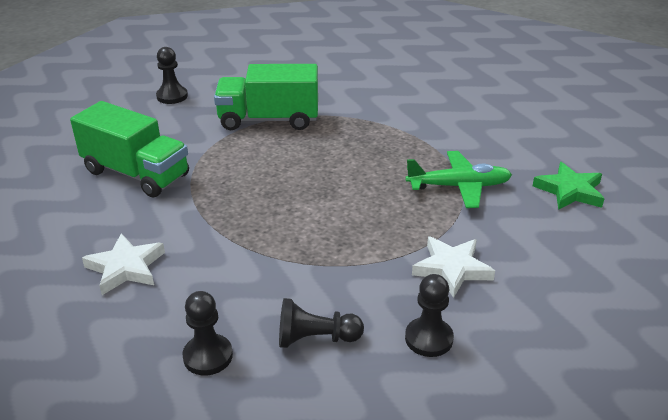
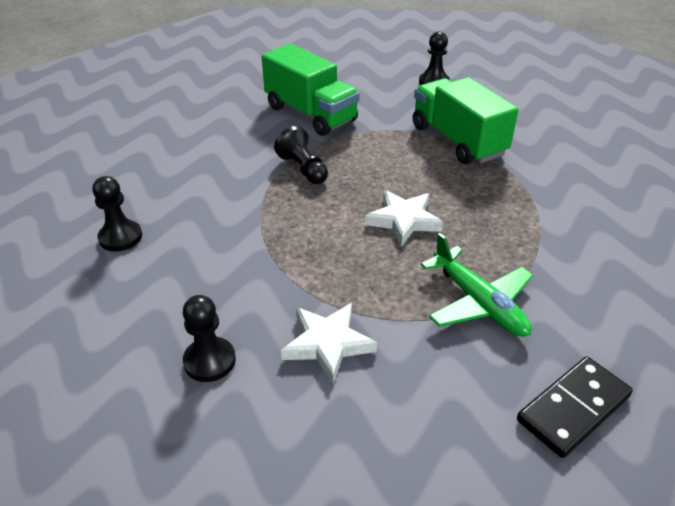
camera: 60 degrees right, 5 degrees up
(126, 268) = (195, 159): white star -> white star (403, 220)
(136, 174) = (310, 114): green truck -> green truck turned 45 degrees counterclockwise
(315, 338) = (170, 286): black pawn -> black pawn (303, 169)
(569, 191) = (573, 408): green star -> black domino

